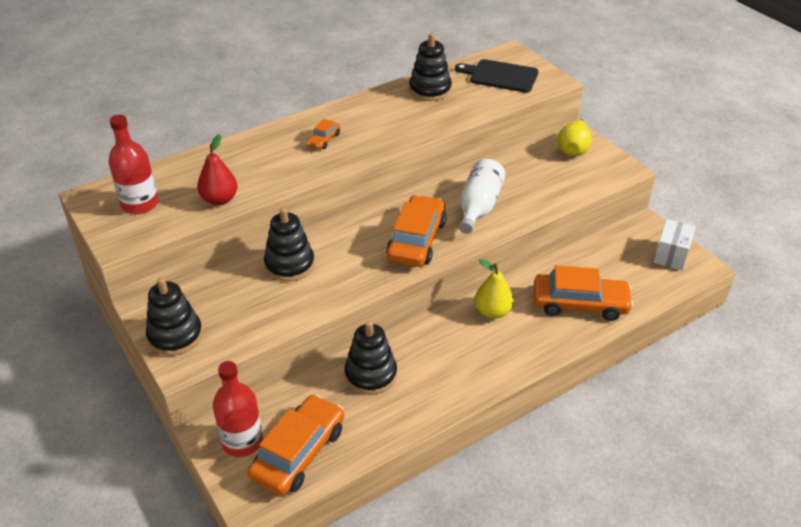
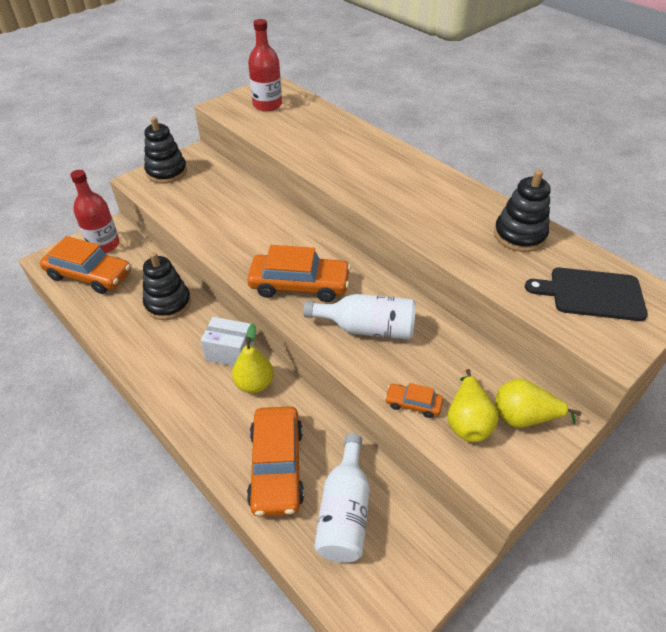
camera: 80 degrees right, 5 degrees up
(219, 199) = (280, 137): red pear -> none
(289, 265) = (251, 211): black stacking toy -> none
(324, 140) = (387, 176): orange car -> orange car (413, 404)
(500, 76) = (592, 294): black cutting board -> black cutting board turned 90 degrees counterclockwise
(575, 174) = (467, 421): none -> yellow pear
(619, 271) = (344, 511): none -> white bottle
(671, 255) = (392, 584): white box -> white box (230, 352)

